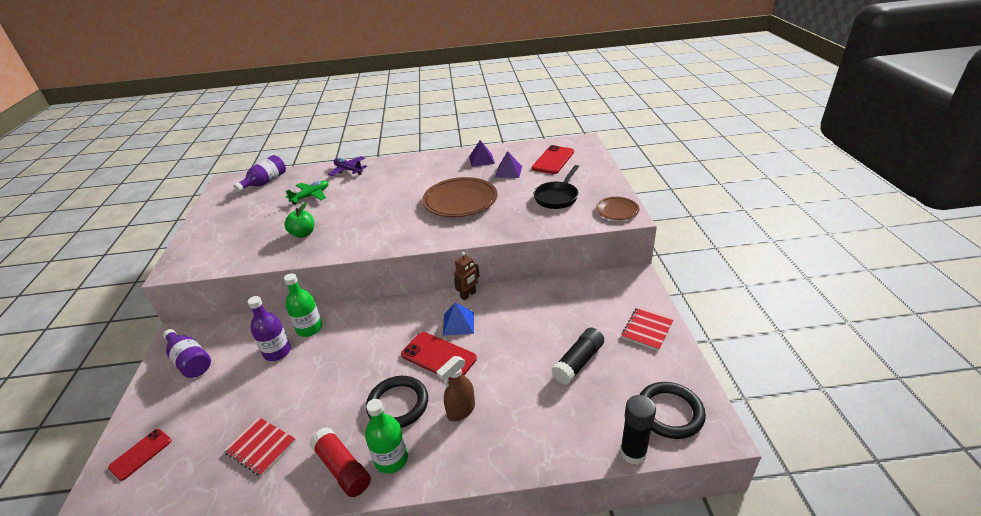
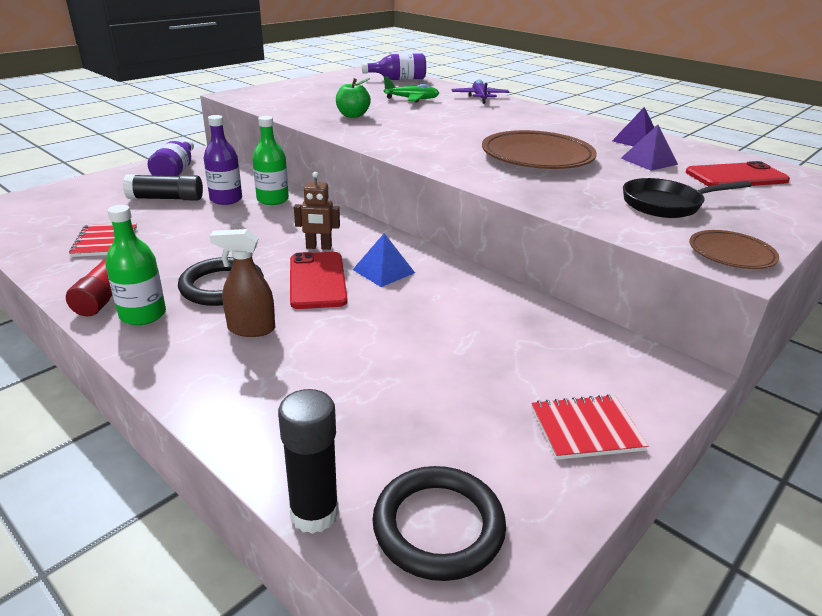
camera: 45 degrees right, 5 degrees down
(141, 454) = (60, 199): red phone -> none
(468, 295) = (437, 258): brown robot -> brown robot (319, 247)
(578, 362) = (432, 386): black glue stick -> black glue stick (166, 198)

